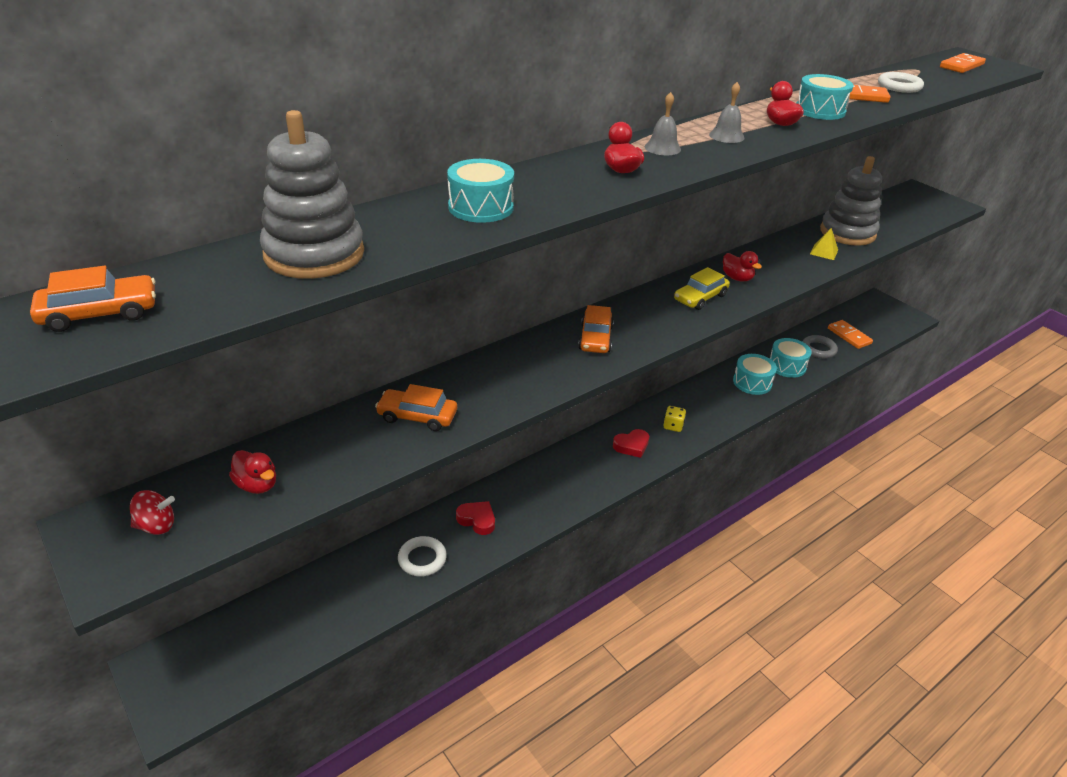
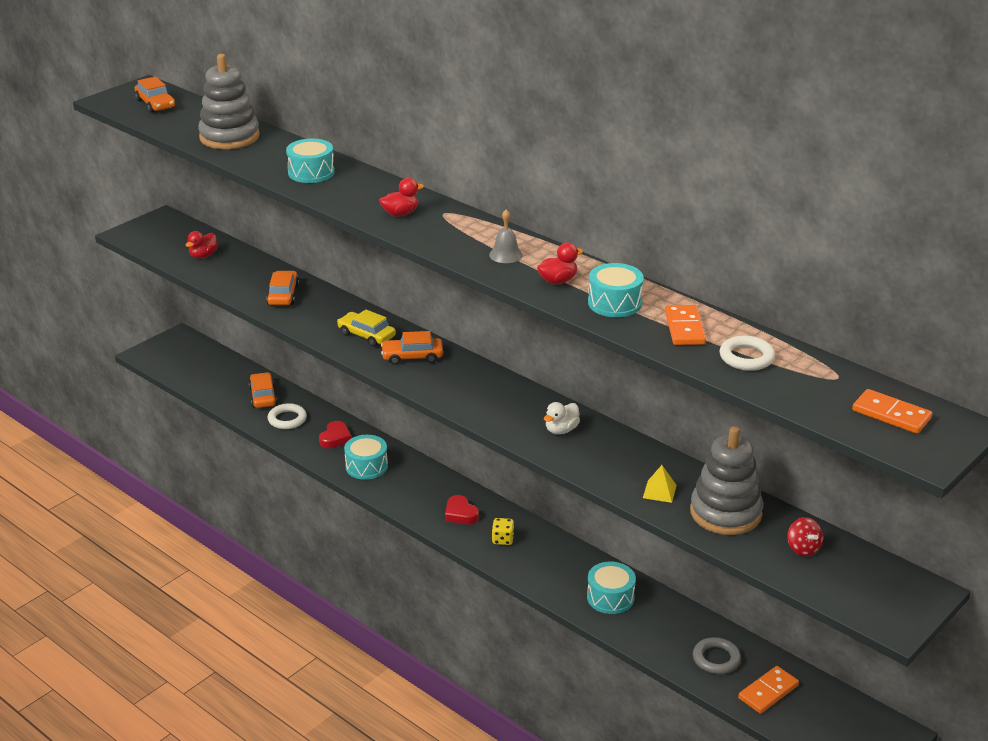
camera: 80 degrees right, 5 degrees down
(156, 526) = (165, 236): red spinning top -> red spinning top (803, 549)
(360, 578) = (263, 396): none -> orange car
(662, 148) = (458, 228): grey bell -> none
(700, 297) = (509, 408): yellow car -> yellow car (366, 335)
(737, 278) = (561, 430): red duck -> white duck
(787, 366) = (661, 628): turquoise drum -> turquoise drum (366, 466)

